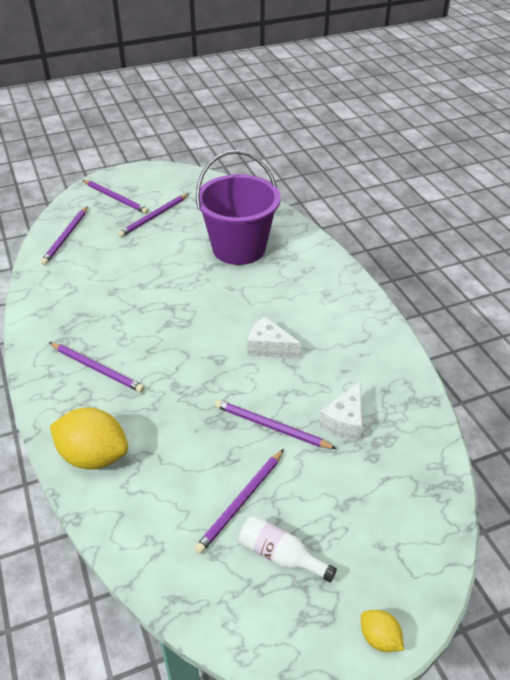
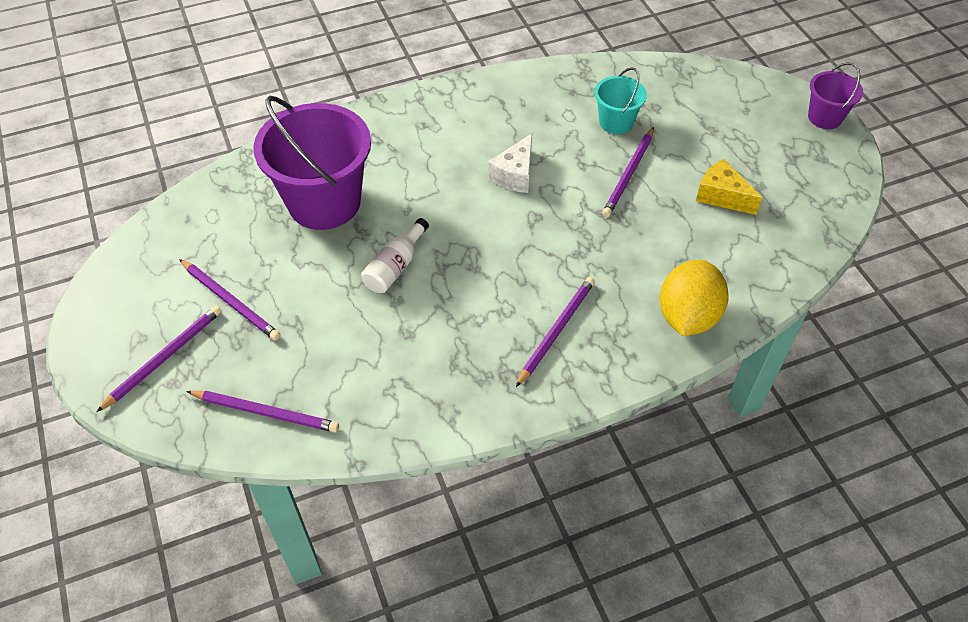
camera: 90 degrees left, 10 degrees up
(241, 502) = (721, 196): purple pencil -> yellow cheese
(280, 555) = (769, 170): white bottle -> white bottle (395, 267)
(344, 422) = (616, 122): white cheese -> turquoise bucket
(379, 638) = (825, 117): yellow lemon -> purple bucket

